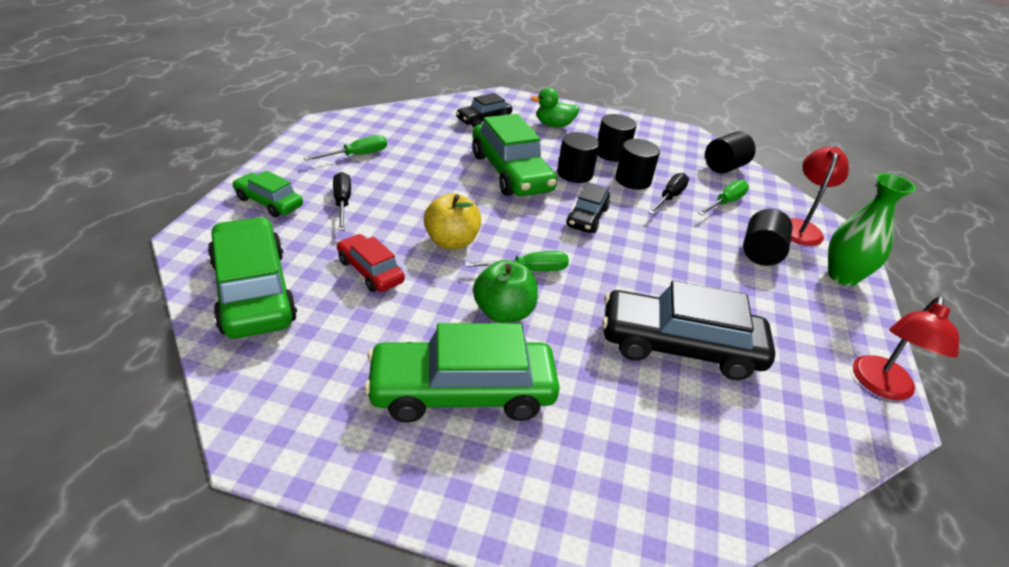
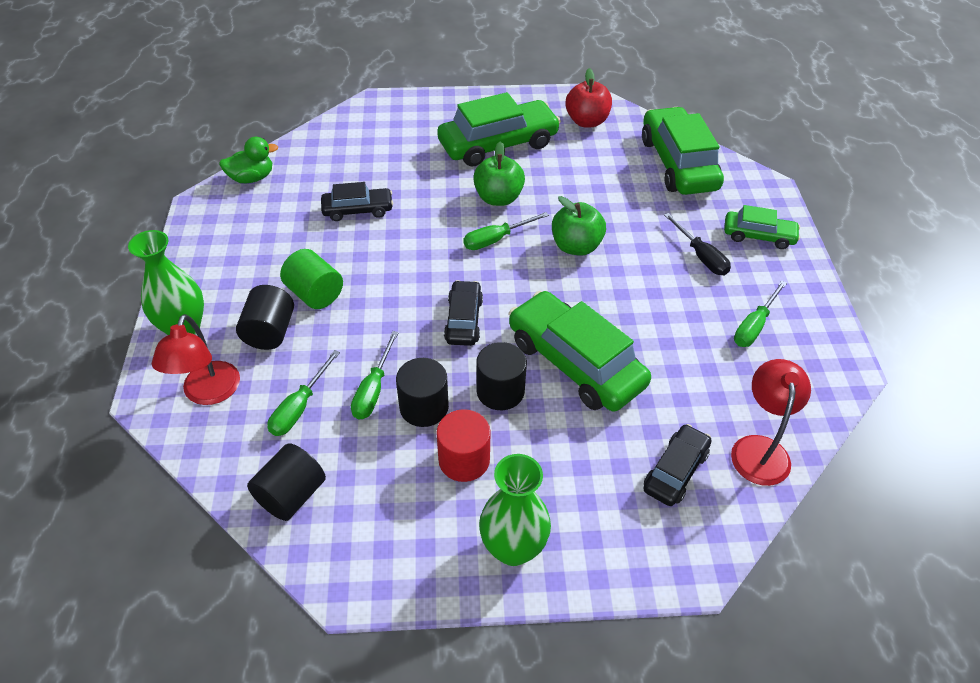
camera: 165 degrees right, 10 degrees up
(253, 291) = (678, 163): green car -> green car turned 150 degrees counterclockwise
(303, 393) = (586, 121): none -> red apple
(370, 271) = (617, 200): red car -> none
(451, 242) = (576, 246): yellow apple -> green apple
(554, 125) = (571, 503): green duck -> green duck (252, 178)
(594, 121) = (513, 548): none -> green vase
(612, 153) = (464, 460): black cylinder -> red cylinder
(669, 197) = (373, 390): black screwdriver -> green screwdriver
(679, 346) = (358, 210): black car -> black car, size x0.55
(723, 271) = (315, 294): none -> green cylinder
(881, 386) = (199, 223): red lamp -> red lamp (760, 449)

